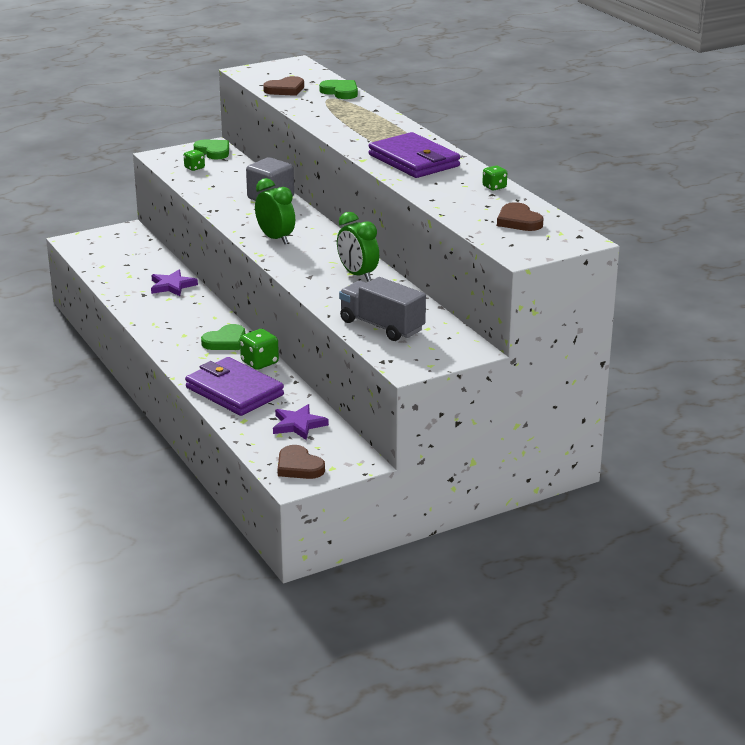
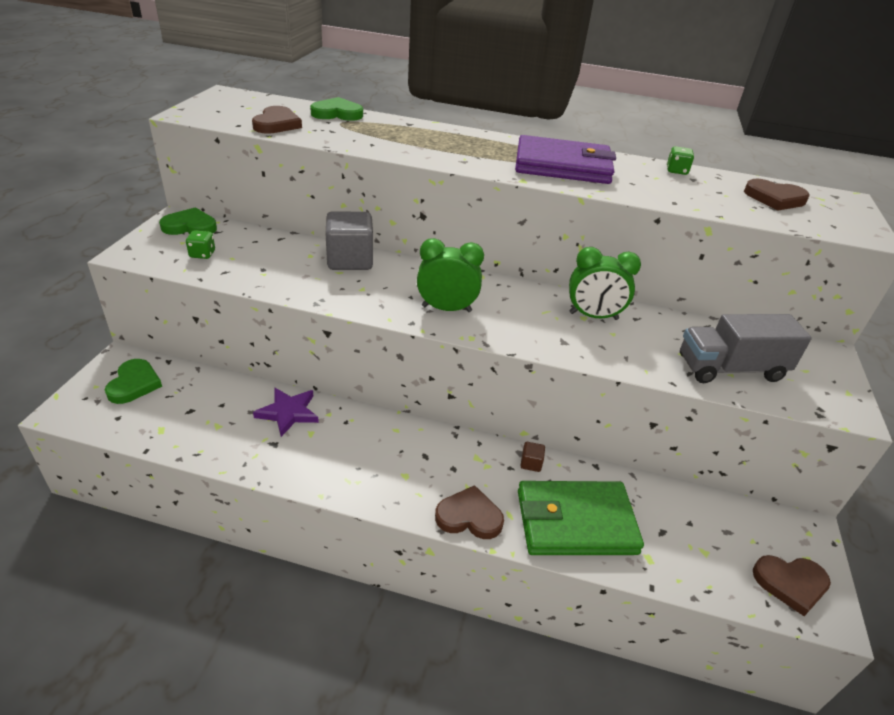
camera: 50 degrees left, 10 degrees up
(185, 363) = (469, 516): none -> brown heart
(225, 341) = (457, 456): green heart -> green heart (134, 384)
(234, 391) = (575, 522): purple wallet -> green wallet
(259, 362) = (531, 463): green dice -> brown cube
(298, 425) = (693, 523): purple star -> none

